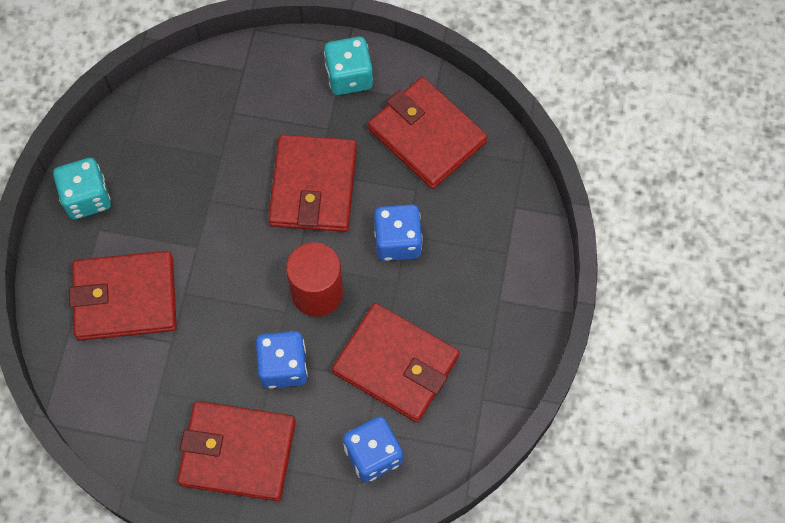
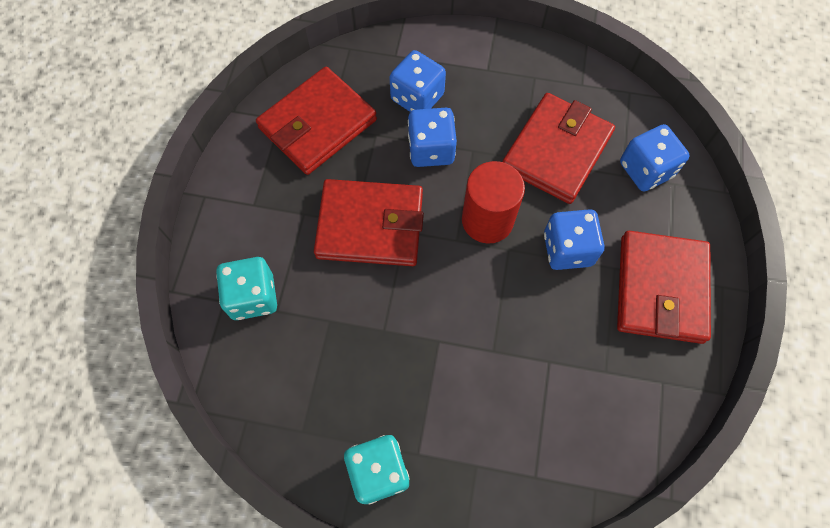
camera: 90 degrees left, 0 degrees up
(125, 298) = (502, 415): red wallet -> none
(349, 76) = (244, 194): turquoise dice -> turquoise dice (253, 297)
(461, 228) = (417, 97): none -> blue dice

